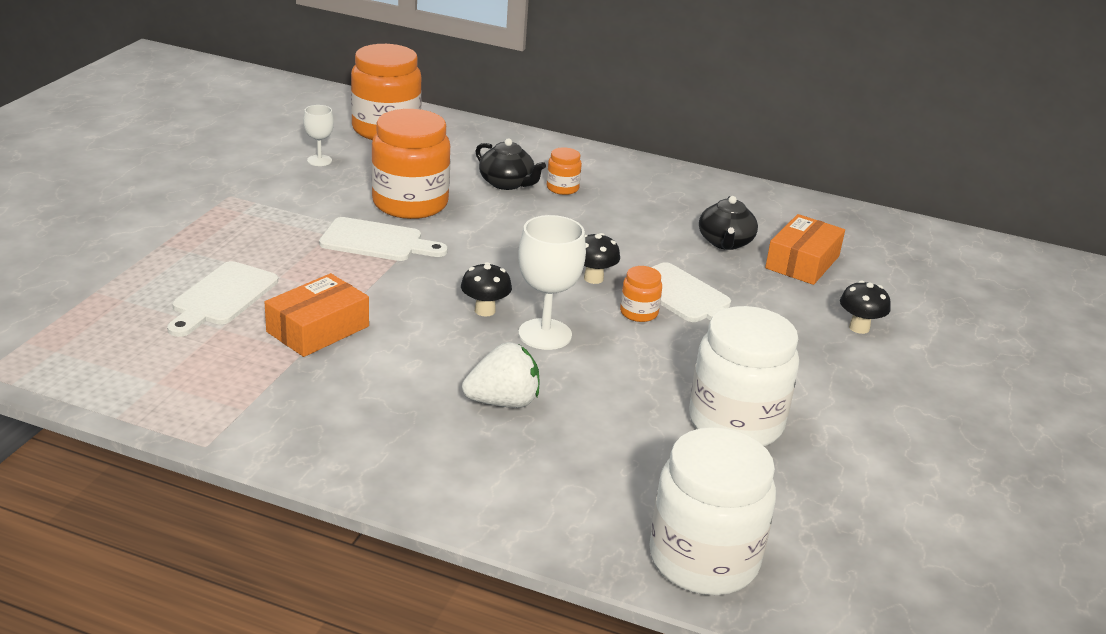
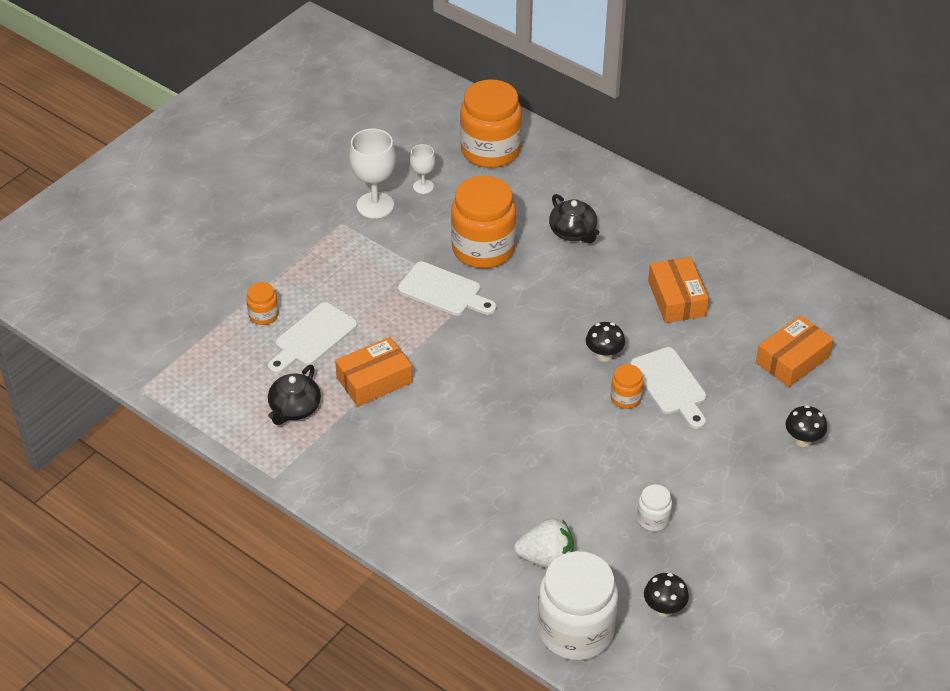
camera: 20 degrees right, 15 degrees up
(485, 310) = (504, 378): black mushroom -> black mushroom (664, 608)
(503, 402) = (487, 472): white strawberry -> white strawberry (546, 558)
(545, 334) = (542, 410): white goblet -> white goblet (375, 205)
(562, 188) = (619, 244): orange jar -> orange jar (263, 315)
(649, 225) = (676, 298): none -> orange box
(725, 242) = (735, 328): black teapot -> black teapot (294, 408)
(735, 423) = (653, 519): white jar -> white jar, size x0.45

